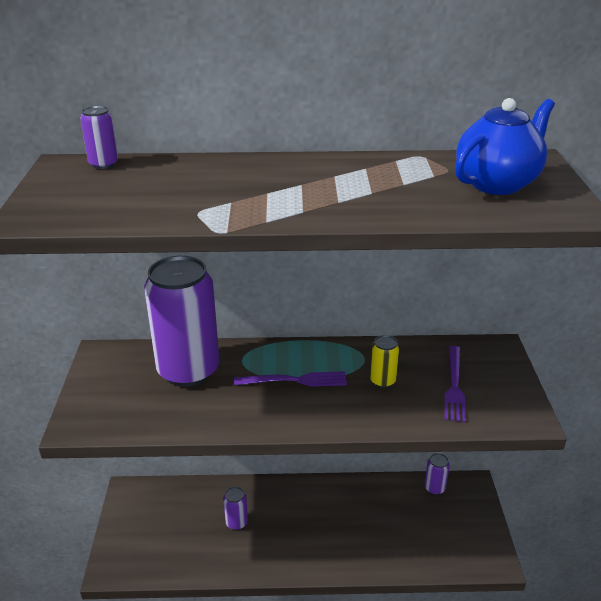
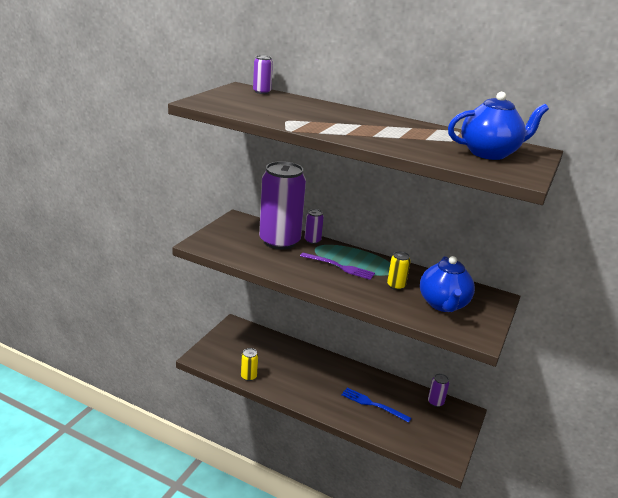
camera: 25 degrees right, 5 degrees down
(197, 565) = (248, 376): none -> yellow can
(236, 522) = (287, 366): purple can -> purple can (312, 240)
(371, 527) = (373, 404): none -> blue fork
(454, 386) = (443, 304): purple fork -> blue teapot

